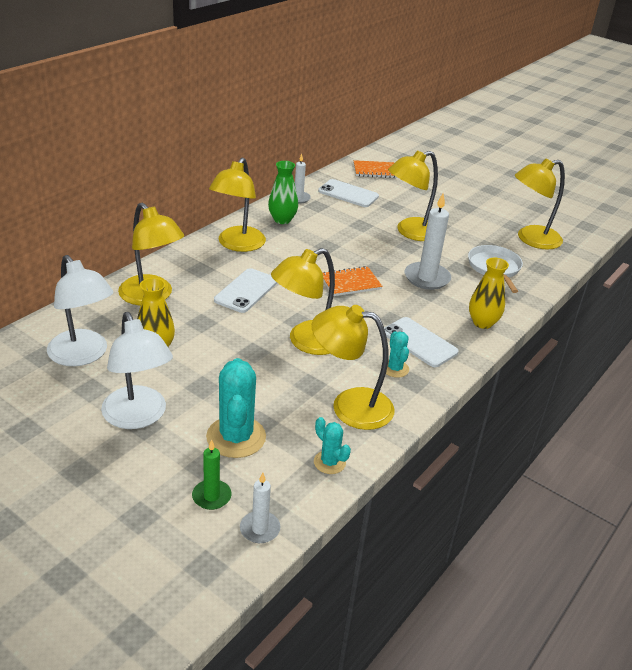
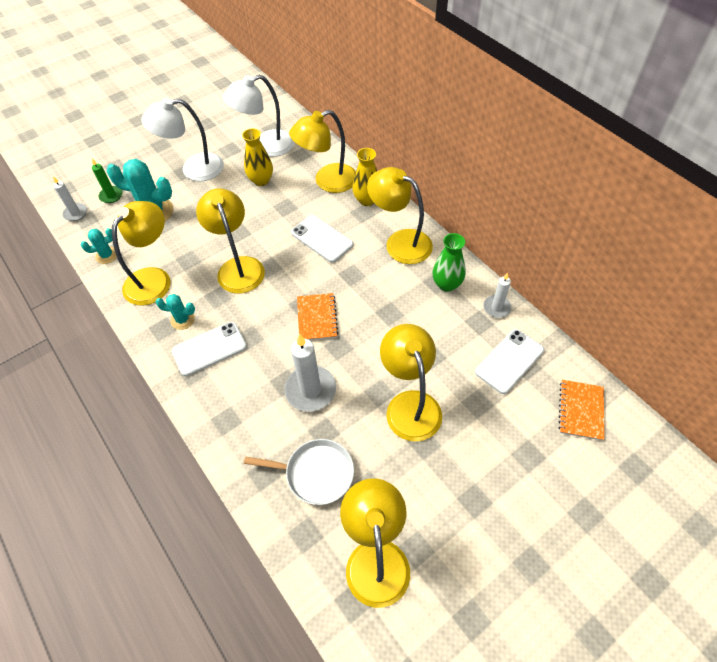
camera: 110 degrees right, 20 degrees up
(482, 323) = (219, 416): yellow vase -> yellow vase (367, 200)

